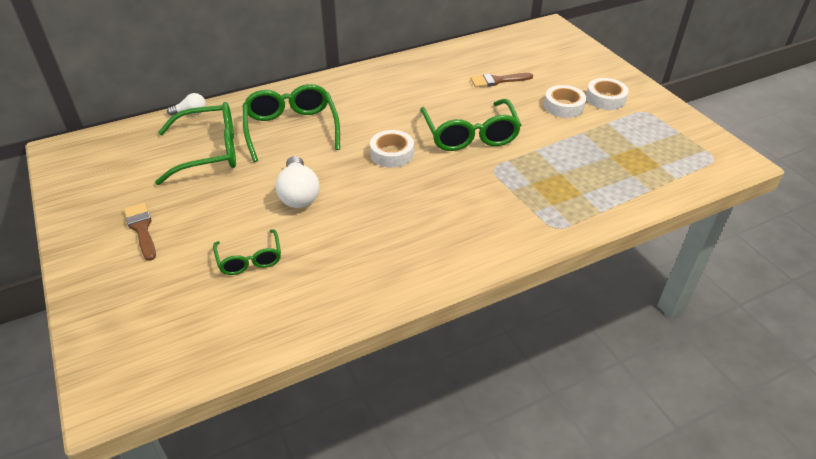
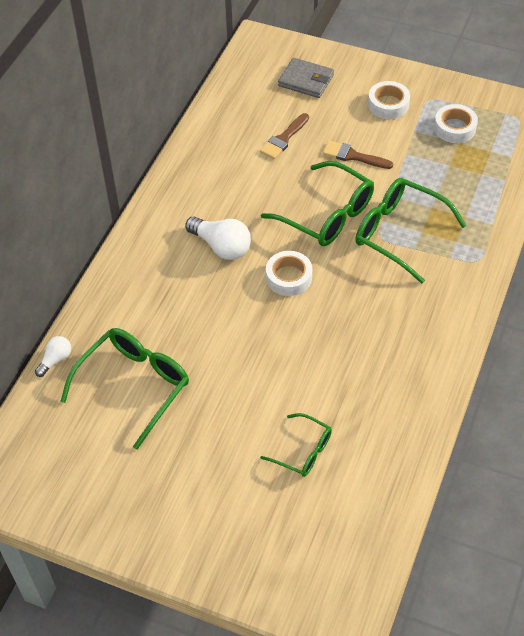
camera: 40 degrees left, 10 degrees up
(141, 229) = (183, 494): brown brush -> brown brush (353, 156)
(291, 129) = (174, 312): green glasses -> green glasses (400, 233)
(298, 194) = (264, 369): white light bulb -> white light bulb (221, 246)
(557, 59) = (306, 80): none -> grey wallet
(563, 106) = (365, 134): white tape -> white tape (455, 128)

